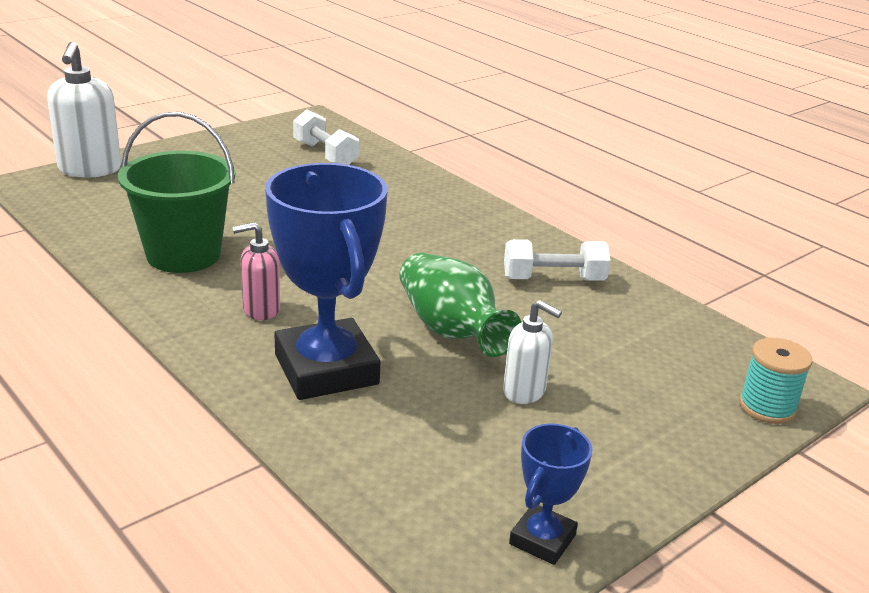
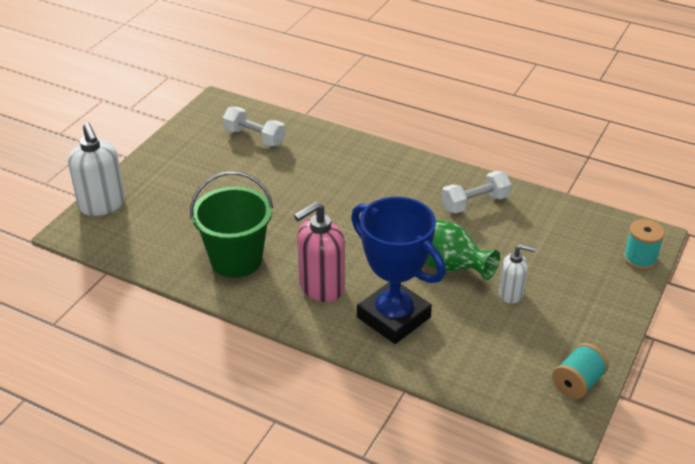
camera: 20 degrees left, 10 degrees up
(261, 310) = (321, 287): pink soap dispenser -> pink soap dispenser, size x1.69
(542, 539) = (577, 383): blue trophy -> turquoise spool

